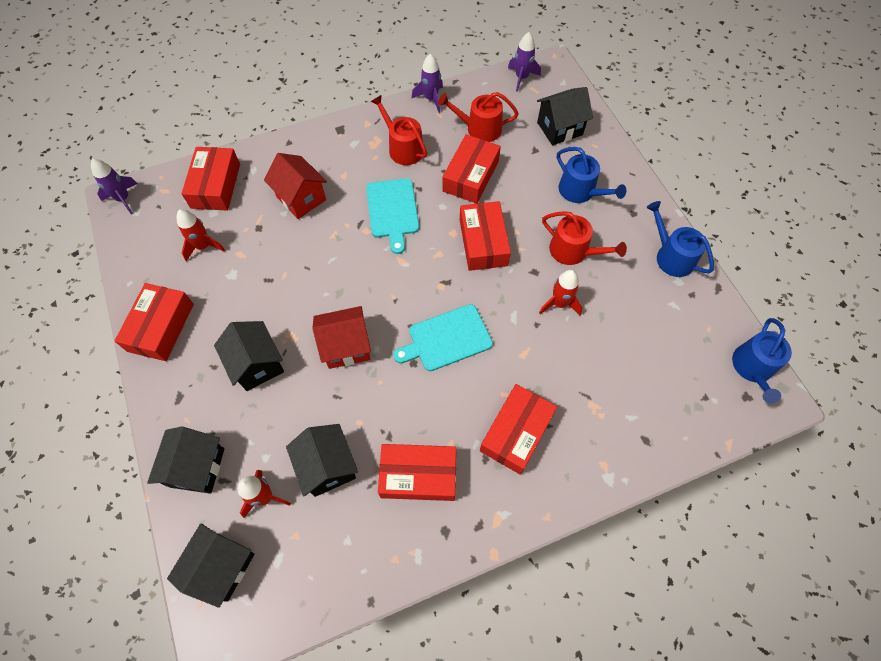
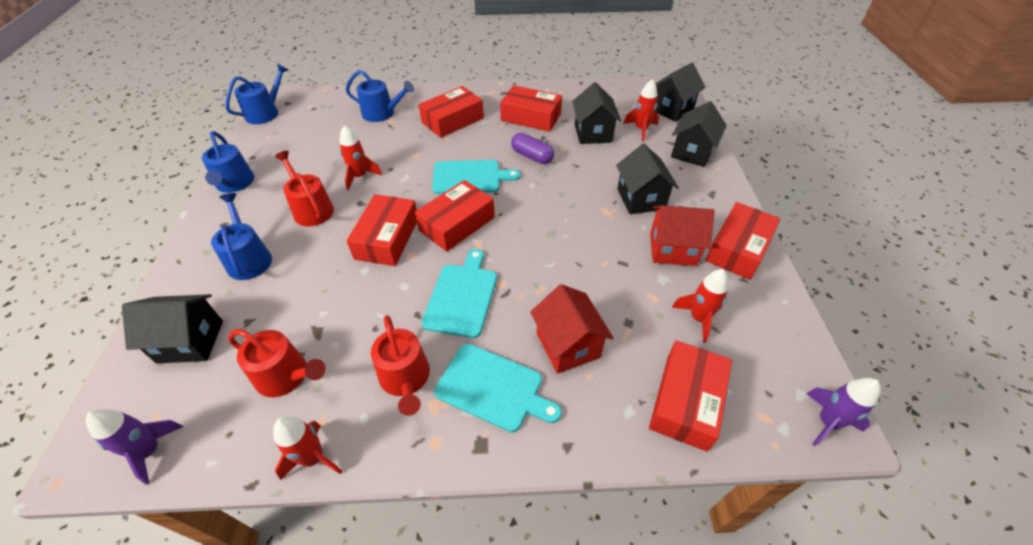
camera: 160 degrees left, 15 degrees down
(344, 158) = (493, 388): none -> turquoise cutting board
(346, 346) = (558, 192): red house -> red house (672, 249)
(391, 395) = (532, 156): none -> purple capsule
(431, 99) = (313, 458): purple rocket -> red rocket
(470, 176) = (348, 311): red box -> red box (457, 224)
(613, 416) = (382, 113): none -> blue watering can

